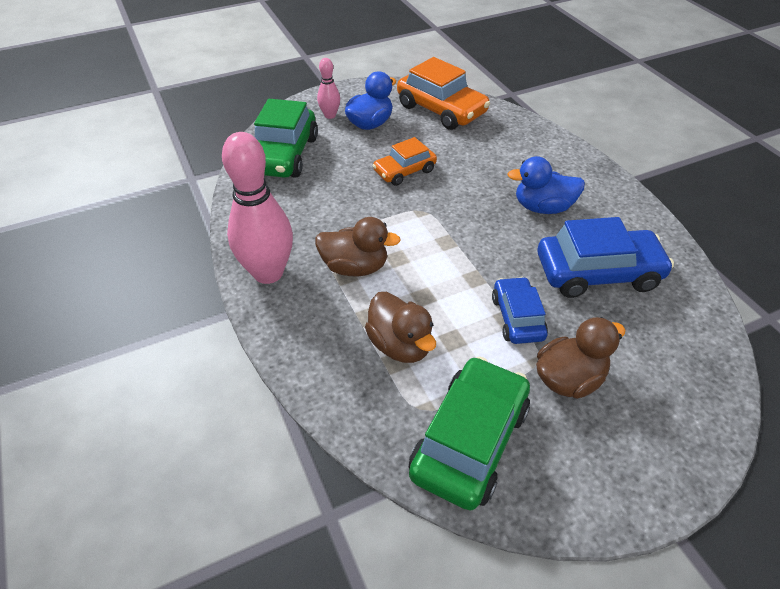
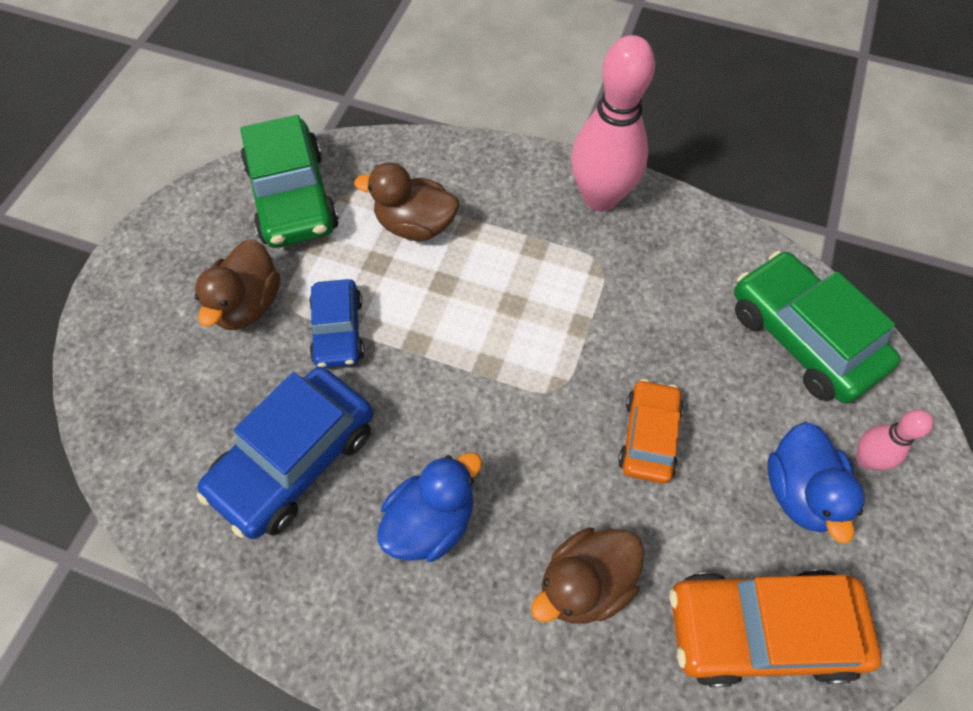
camera: 135 degrees right, 15 degrees up
(355, 267) = (538, 263): brown duck -> brown duck (585, 583)
(517, 318) = (338, 331): blue car -> blue car turned 45 degrees clockwise

